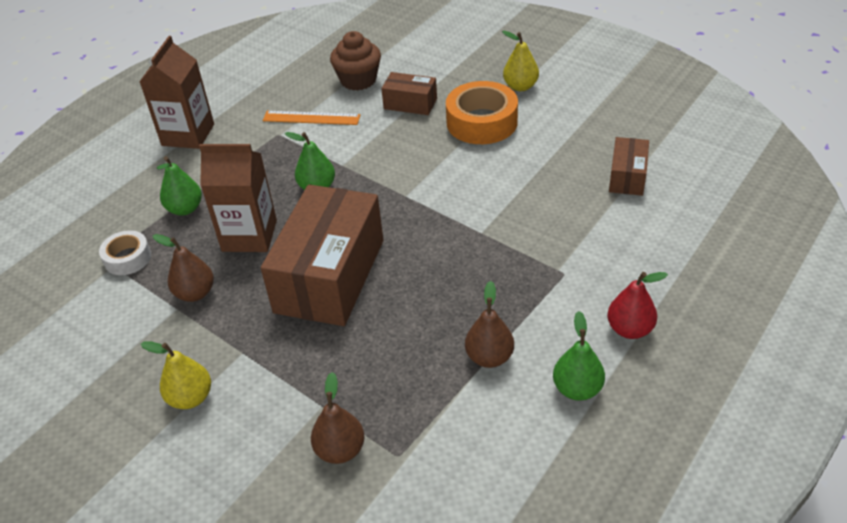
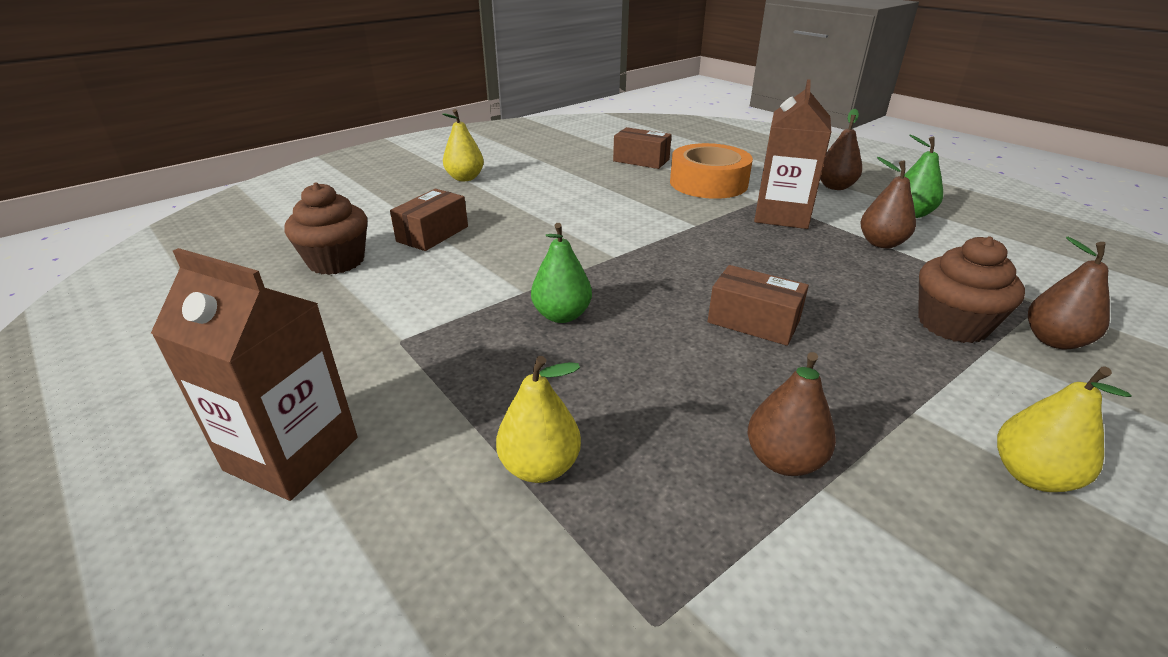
camera: 80 degrees left, 10 degrees down
(127, 258) = (666, 571): white tape -> none
(185, 209) = (540, 466): green pear -> yellow pear
(249, 235) = (648, 387): brown carton -> brown carton (781, 215)
(311, 118) = (387, 306): orange ruler -> none
(329, 276) = (753, 321): brown box -> brown box, size x0.48
(350, 388) = (952, 324): none -> brown cupcake
(482, 122) = (509, 202): orange tape -> orange tape (708, 183)
(630, 329) = (835, 186): red pear -> brown pear

